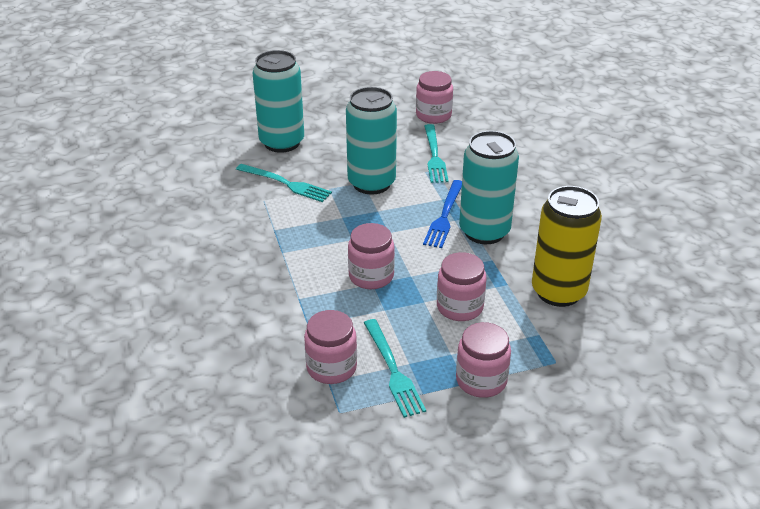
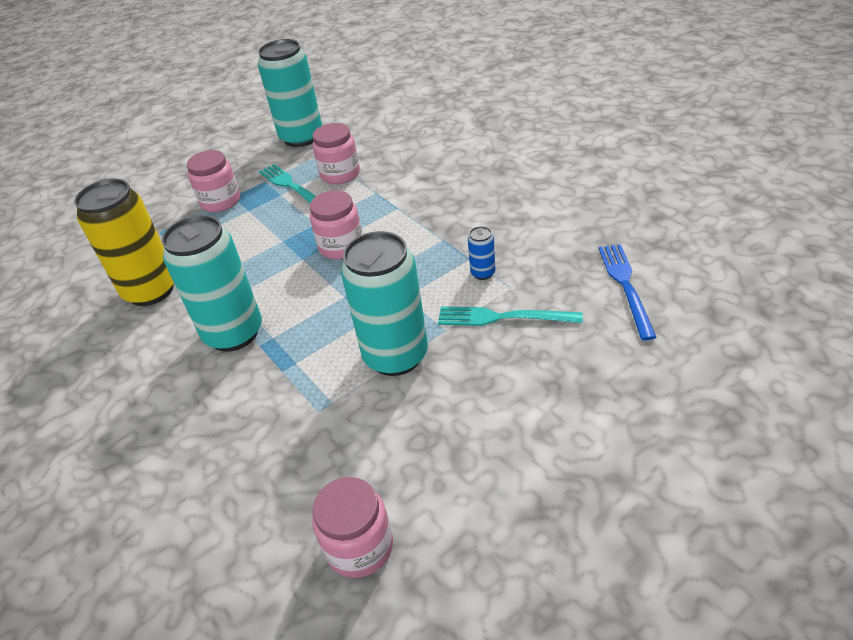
camera: 165 degrees right, 5 degrees up
(274, 215) = (483, 273): none -> blue can
(282, 142) = (565, 383): turquoise can -> turquoise can (301, 137)
(434, 156) = (327, 439): turquoise fork -> none
(444, 216) = (285, 339): blue fork -> blue fork (626, 286)
(459, 307) = (247, 246): pink jar -> none

